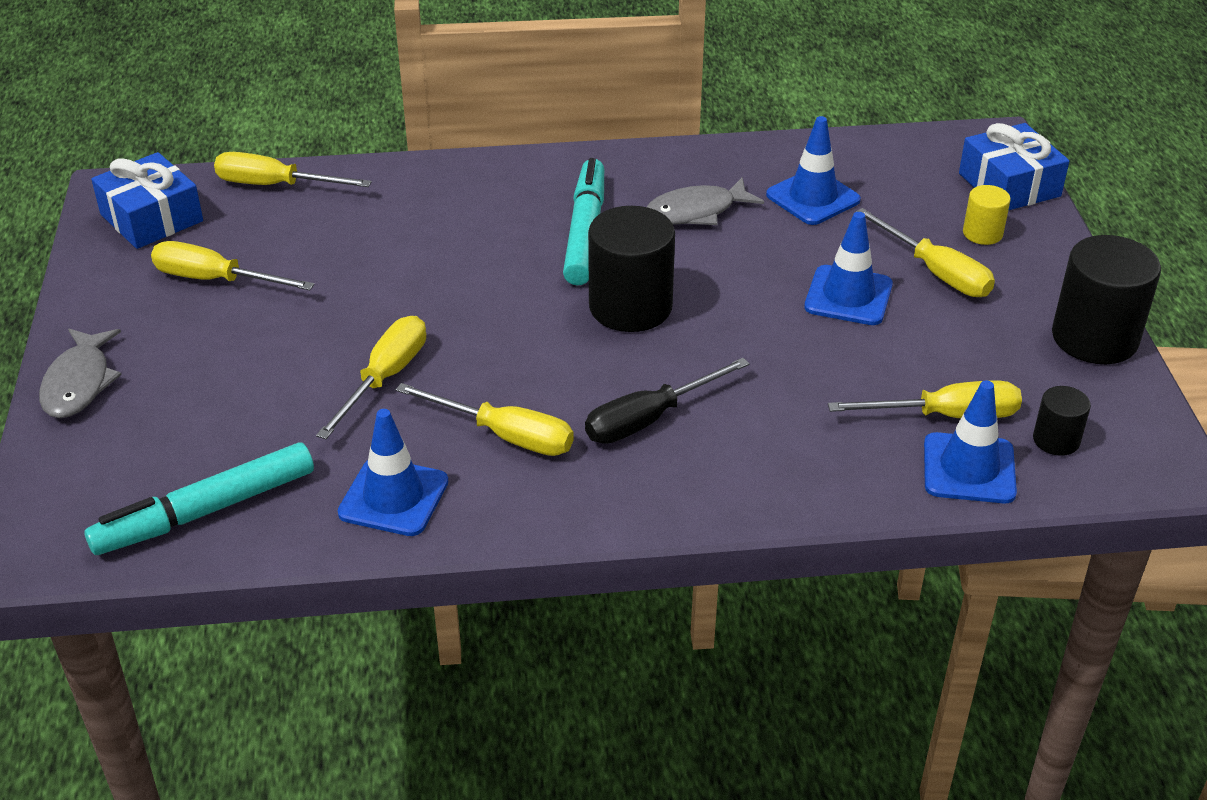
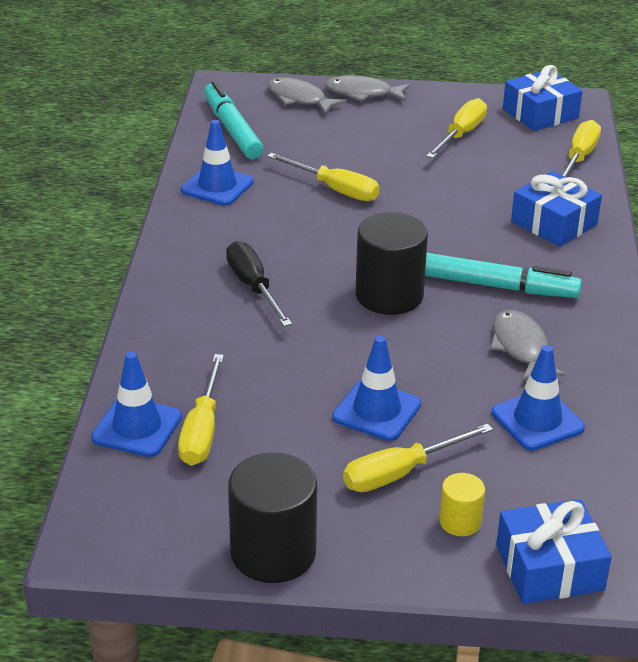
camera: 100 degrees right, 5 degrees down
(95, 450) = (299, 99): none -> grey fish
(437, 199) = (554, 223): none -> blue gift
(505, 436) = (259, 229): yellow screwdriver -> none
(1056, 440) = (148, 485): black cylinder -> none

